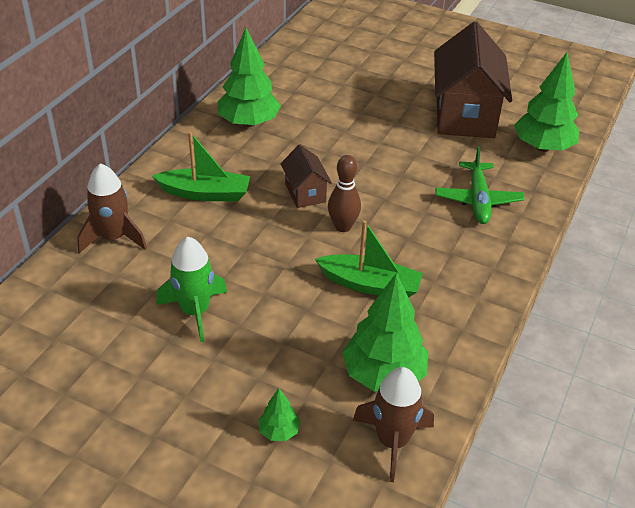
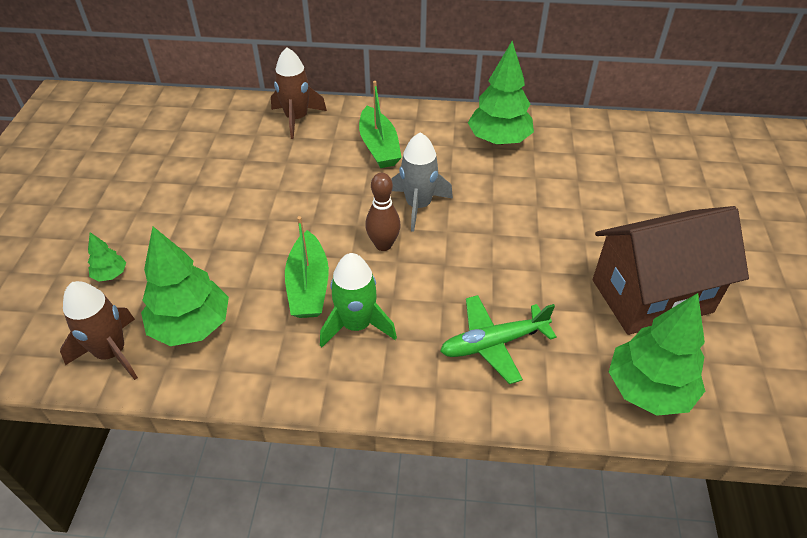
camera: 70 degrees right, 5 degrees up
(195, 312) = (230, 187): green rocket -> green rocket (356, 325)
(305, 193) = (418, 205): brown house -> grey rocket

